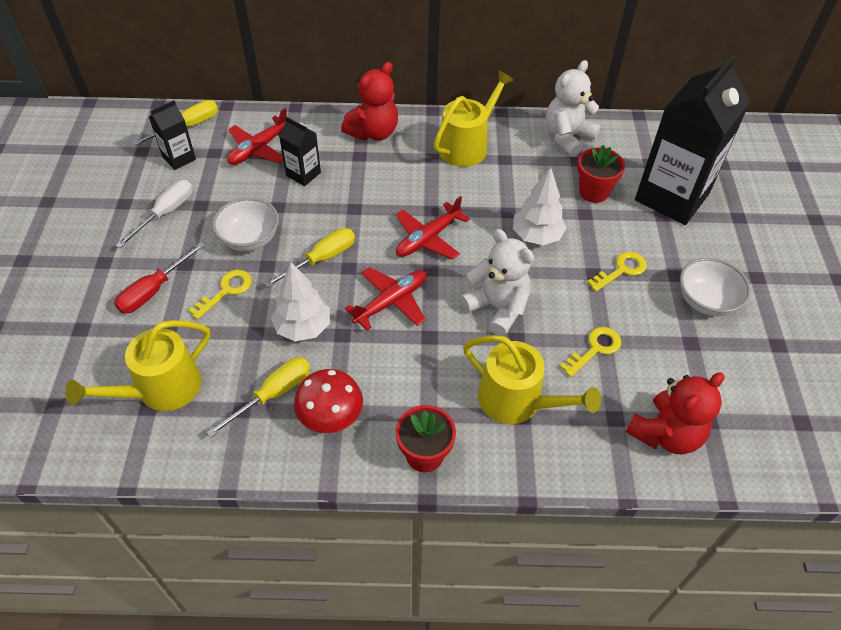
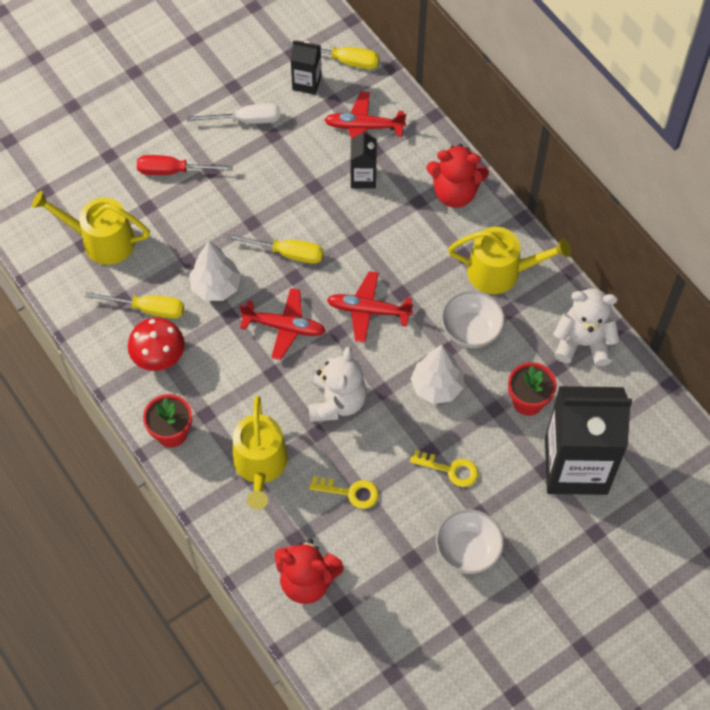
camera: 55 degrees right, 10 degrees up
(226, 291) = (209, 215): yellow key -> none
(250, 239) = (267, 192): white bowl -> white bowl (471, 330)

